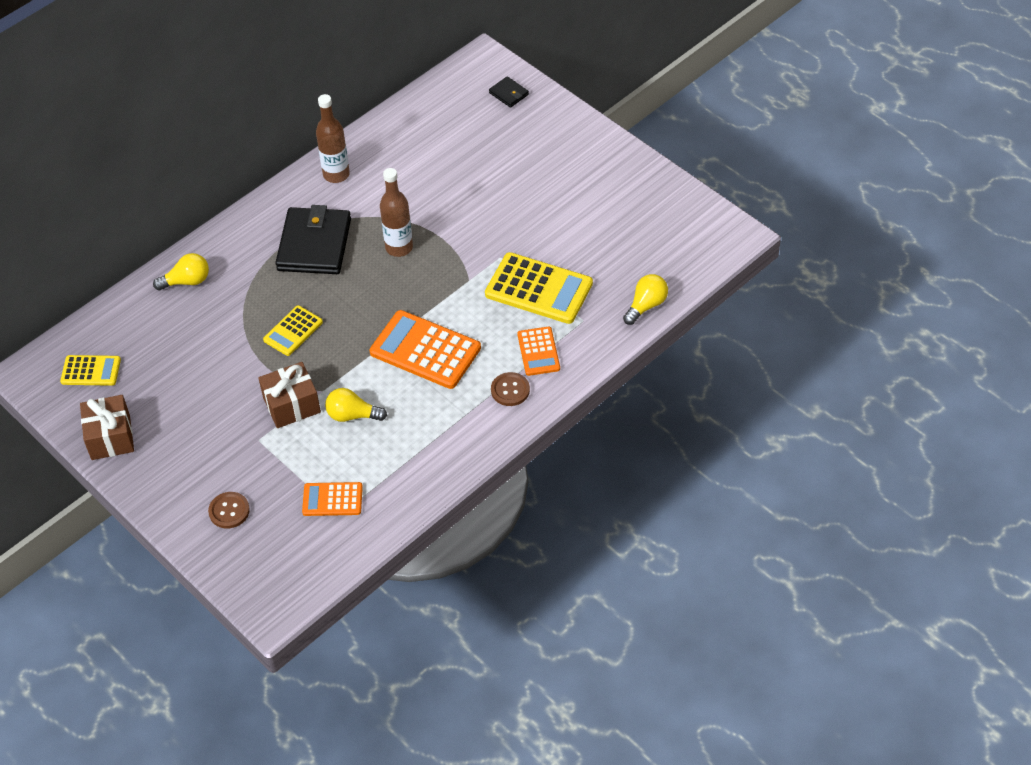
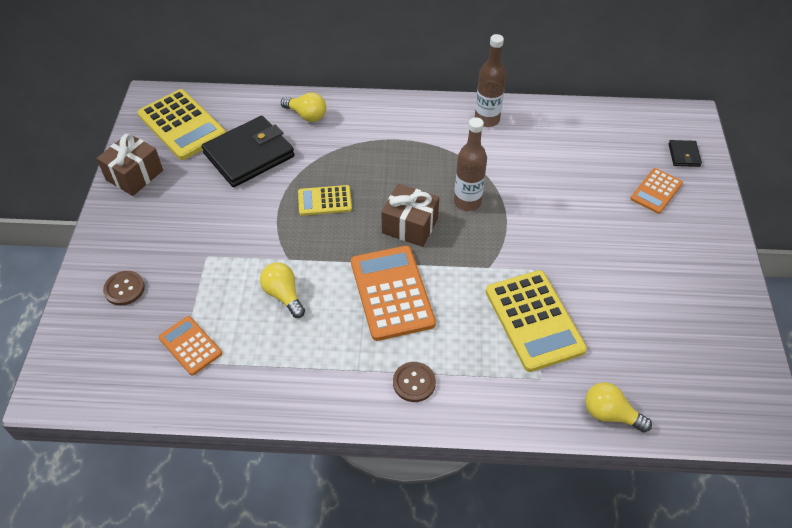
camera: 45 degrees right, 0 degrees up
(91, 371) = (182, 125): yellow calculator -> yellow calculator, size x1.77
(292, 405) = (257, 251): brown gift -> brown gift (410, 226)
(314, 244) = (413, 154): black wallet -> black wallet (249, 155)
(538, 351) = (473, 371): orange calculator -> orange calculator (656, 191)
(646, 305) = (610, 414): yellow light bulb -> yellow light bulb turned 150 degrees counterclockwise

